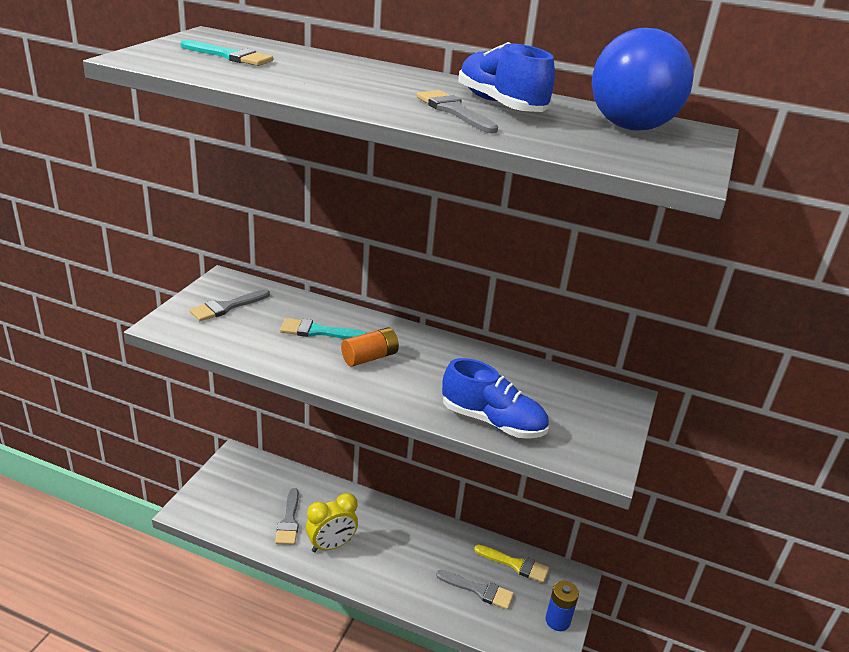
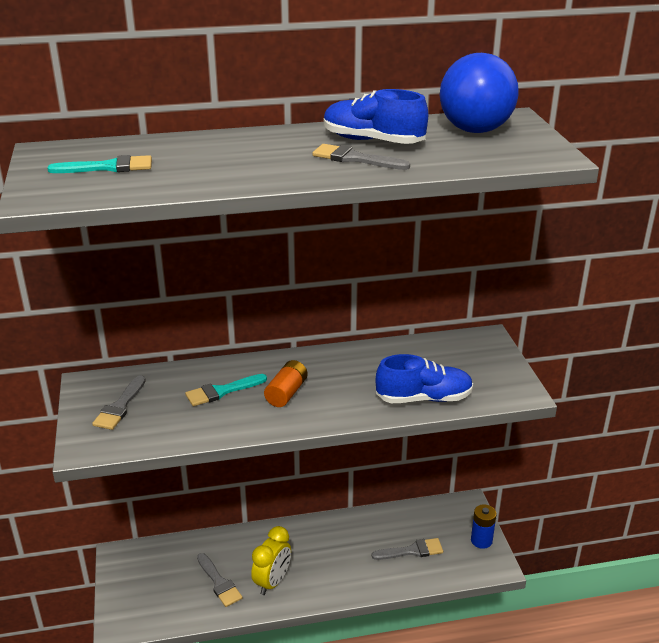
camera: 30 degrees left, 0 degrees up
(515, 564) = (421, 517): yellow brush -> none

